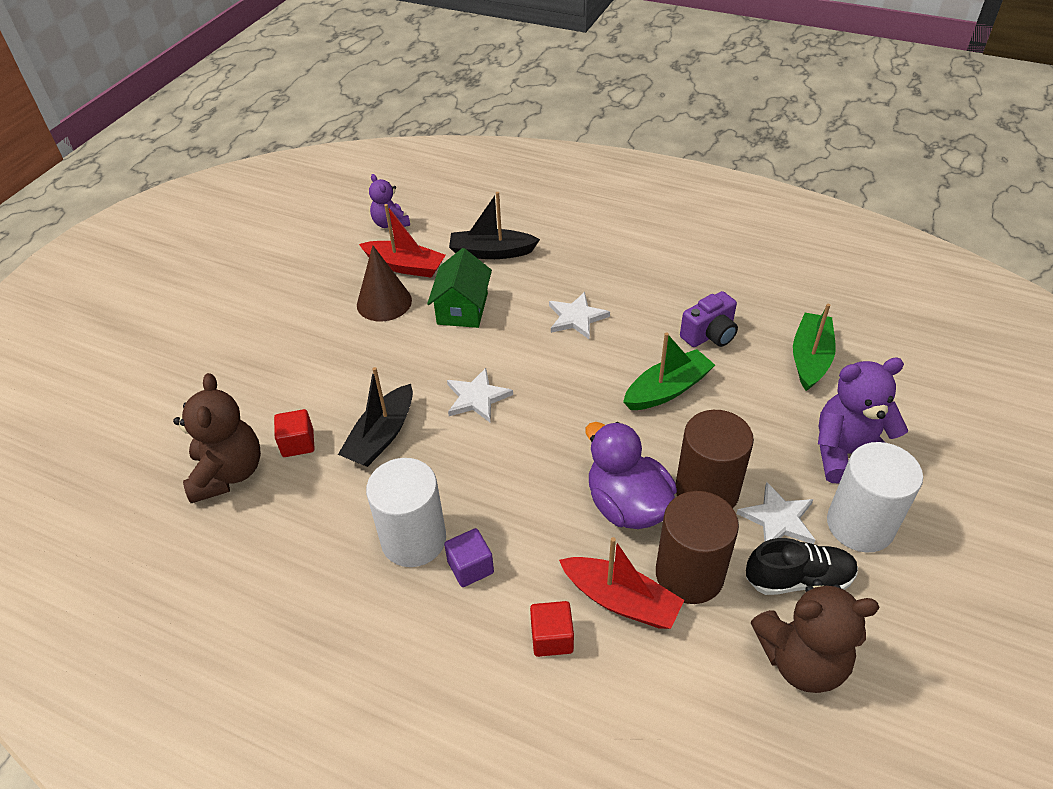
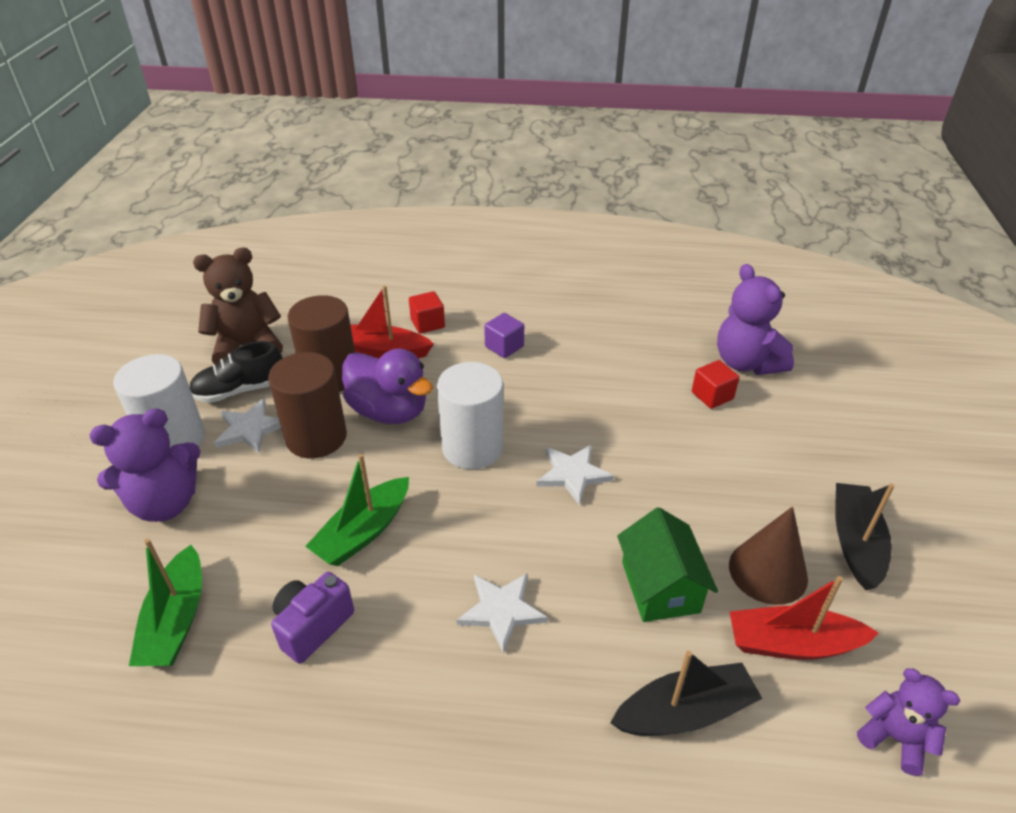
camera: 160 degrees right, 5 degrees down
(228, 473) = (746, 363): brown teddy bear -> purple teddy bear
(381, 436) = (642, 418): black boat -> black boat (855, 542)
(413, 539) = (558, 353): white cylinder -> white cylinder (472, 448)

